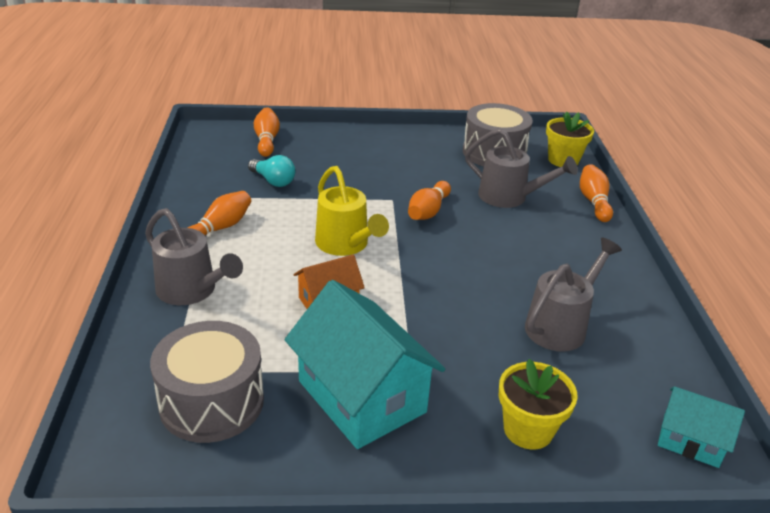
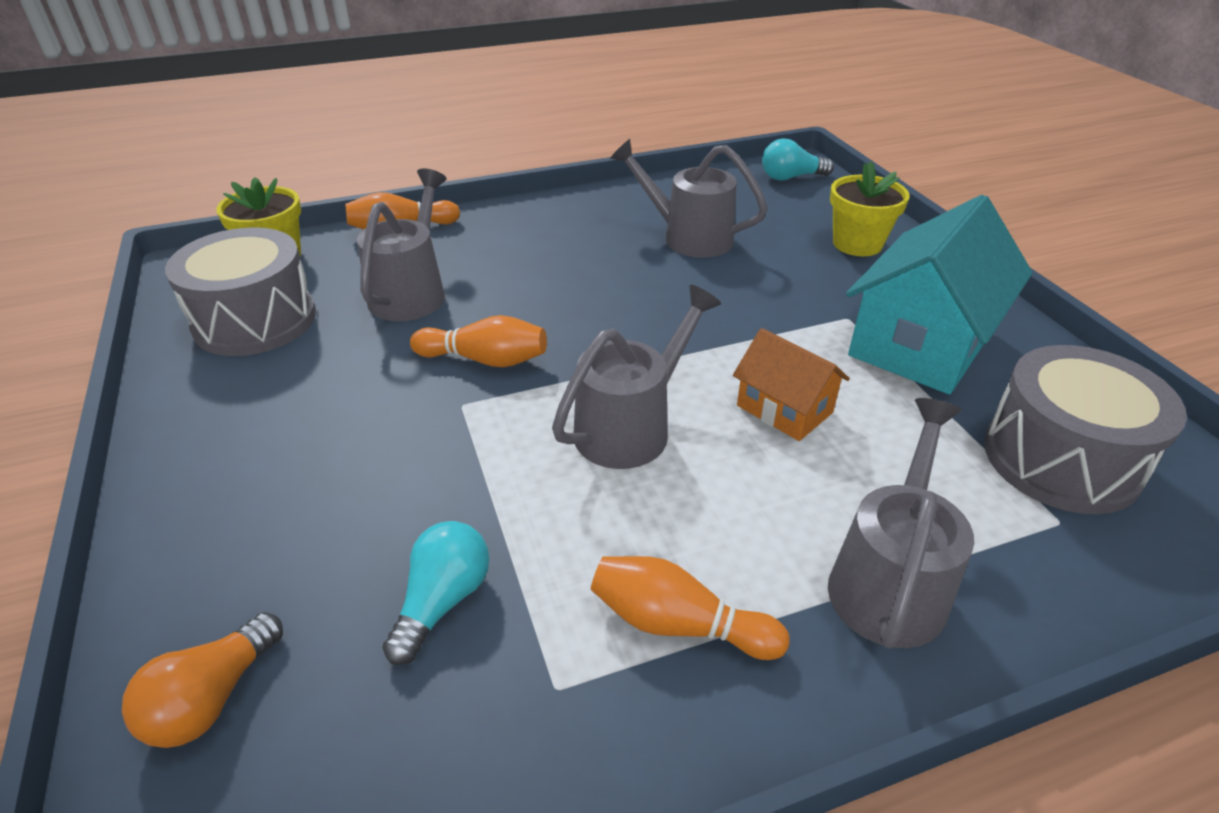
camera: 105 degrees left, 5 degrees up
(266, 140) = (212, 698): orange bowling pin -> orange light bulb
(346, 245) = (632, 426): yellow watering can -> grey watering can
(690, 440) = (790, 177): turquoise house -> turquoise light bulb

